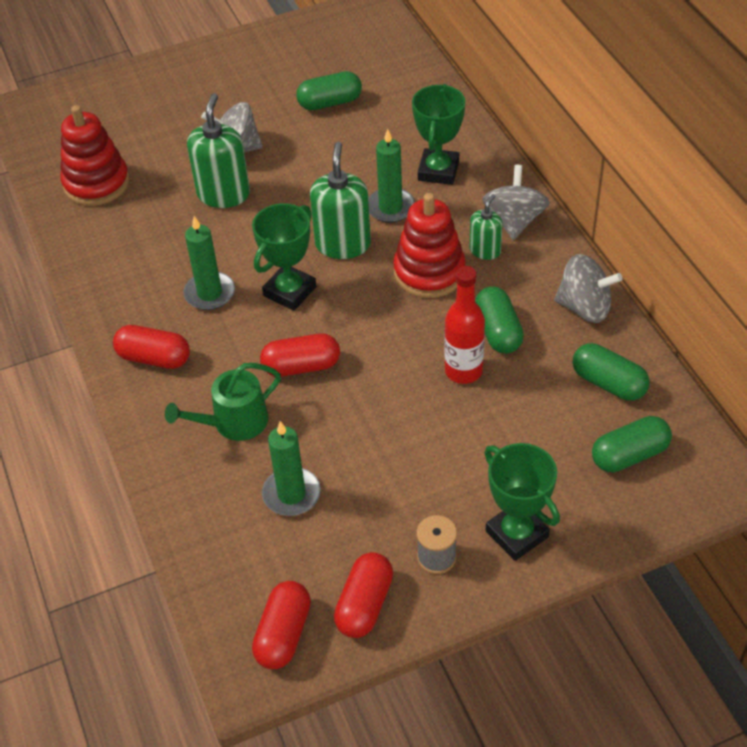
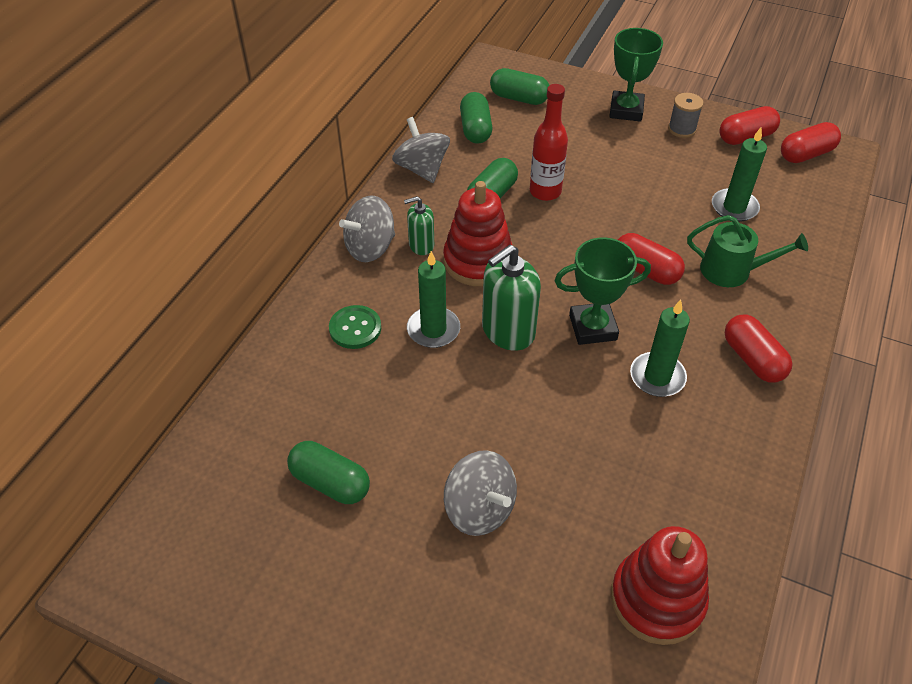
camera: 135 degrees left, 0 degrees up
(223, 194) = (546, 465): green soap dispenser -> none
(438, 171) = (355, 328): green trophy -> green button

